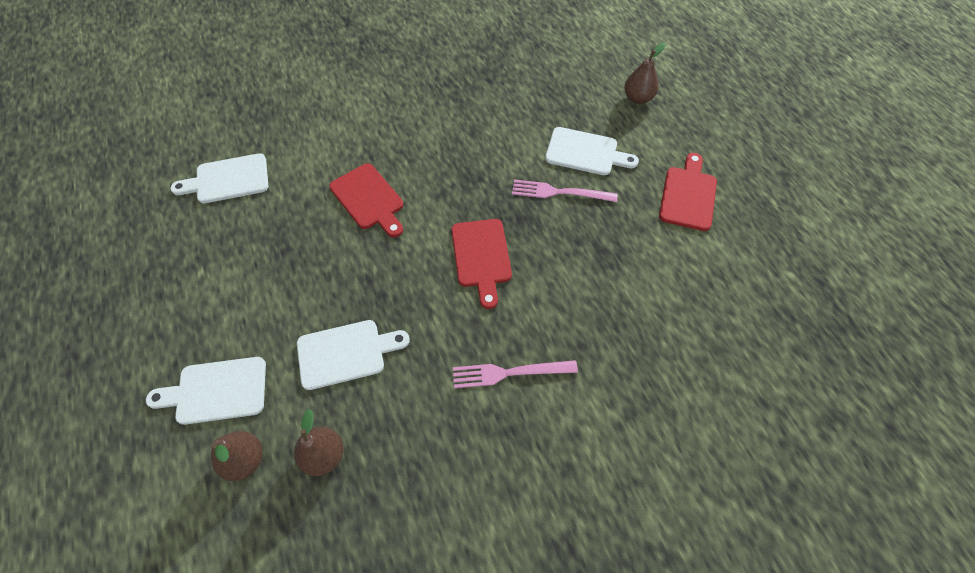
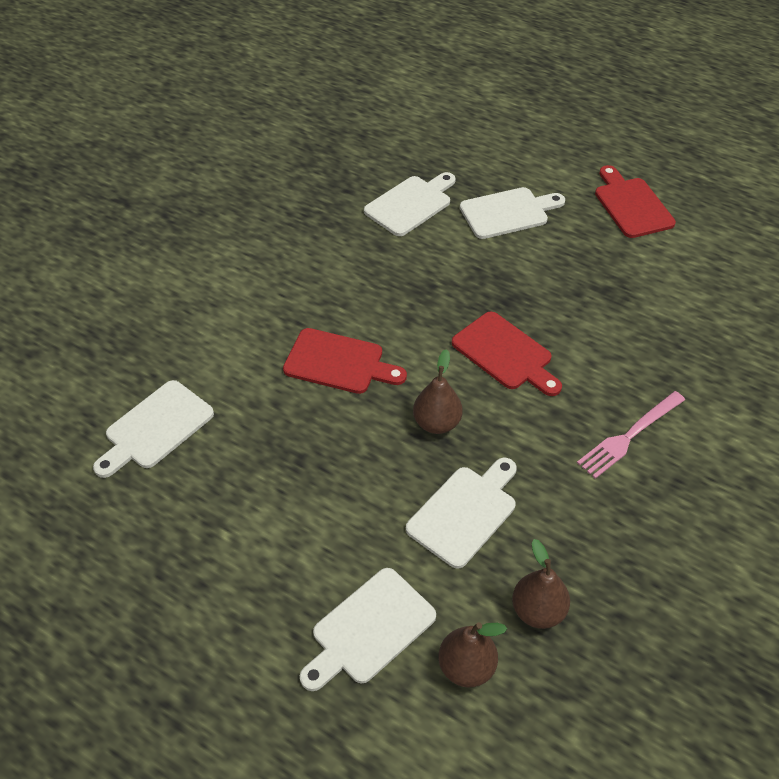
camera: 35 degrees left, 10 degrees down
(522, 111) = (410, 204): none -> white cutting board
(559, 192) = (519, 259): pink fork -> none
(637, 98) = (508, 142): brown pear -> brown pear (436, 423)

